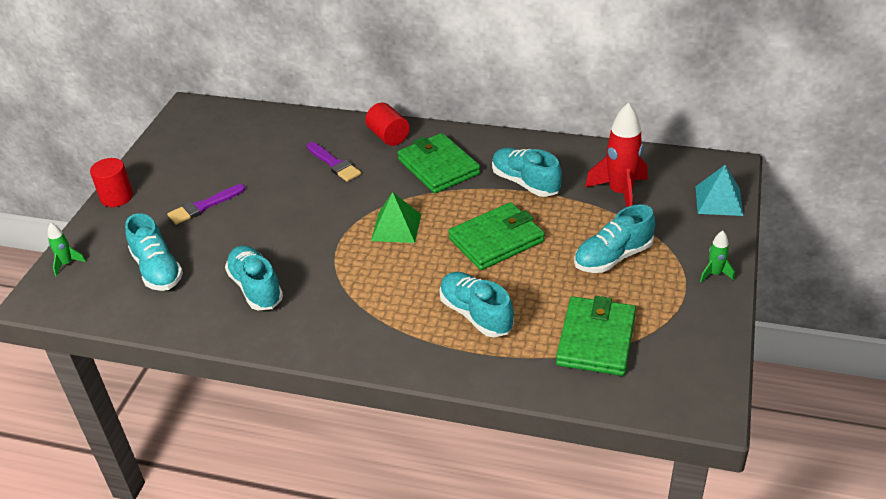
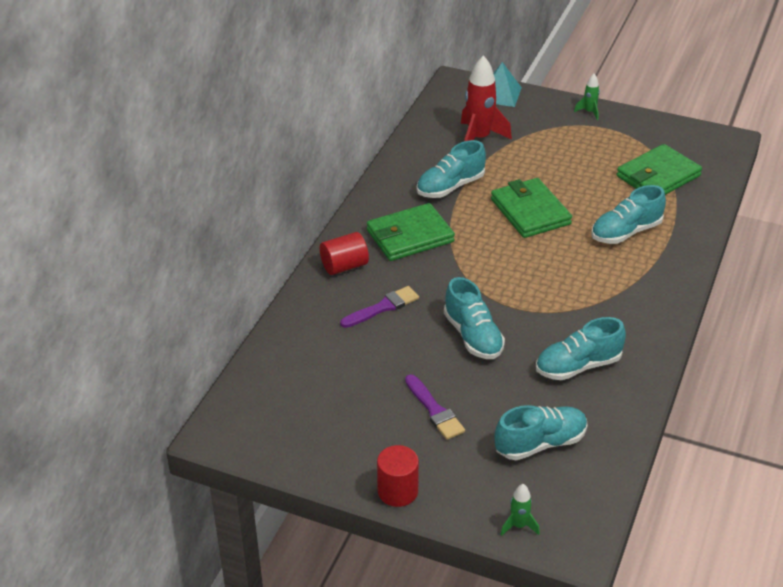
camera: 85 degrees left, 0 degrees up
(396, 227) = (500, 269): green pyramid -> none
(596, 339) = (658, 176): green wallet -> green wallet turned 60 degrees counterclockwise
(613, 257) = (563, 154): turquoise shoe -> turquoise shoe (473, 336)

